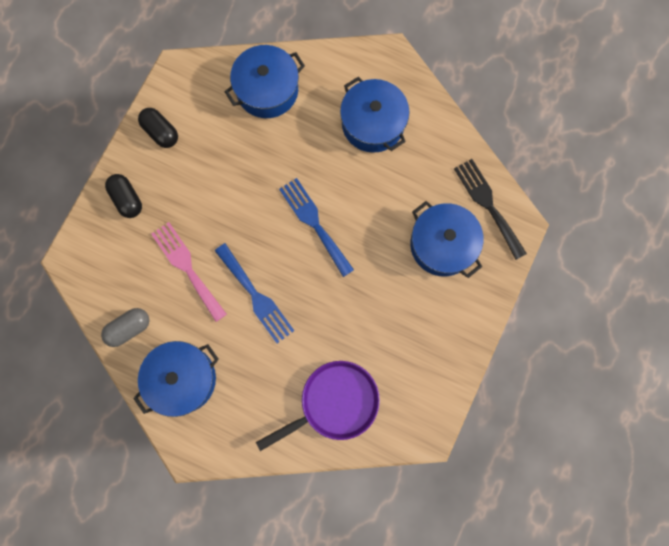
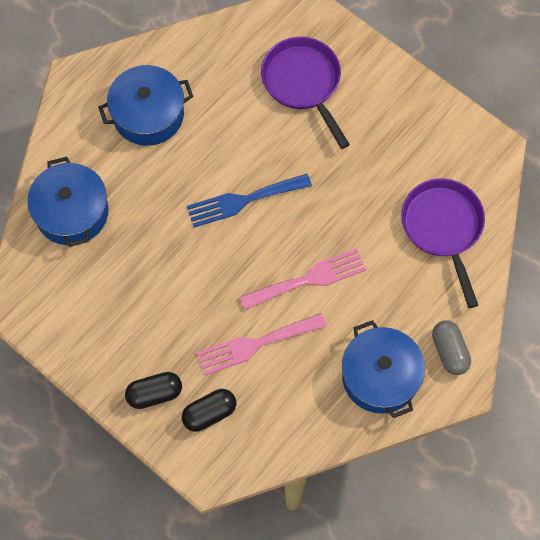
camera: 75 degrees left, 10 degrees down
(129, 328) = (308, 422): grey capsule -> grey capsule (449, 351)
(161, 132) = (84, 339): black capsule -> black capsule (209, 413)
(256, 296) = (308, 279): blue fork -> pink fork
(442, 245) = (303, 83): blue pot -> purple pan
(488, 204) = (273, 30): black fork -> none

